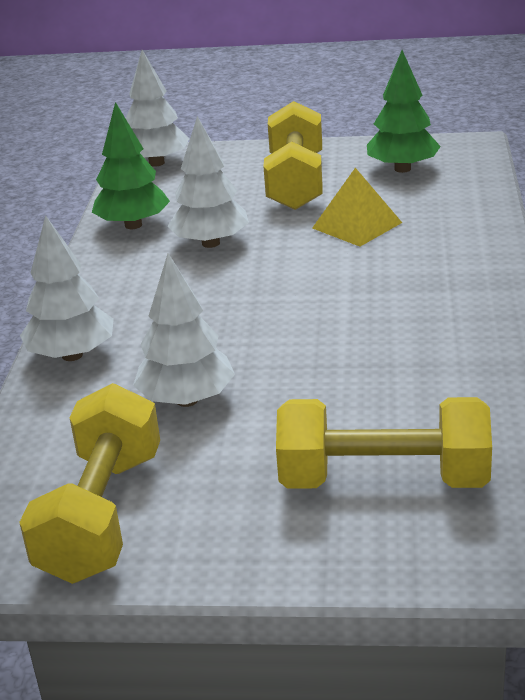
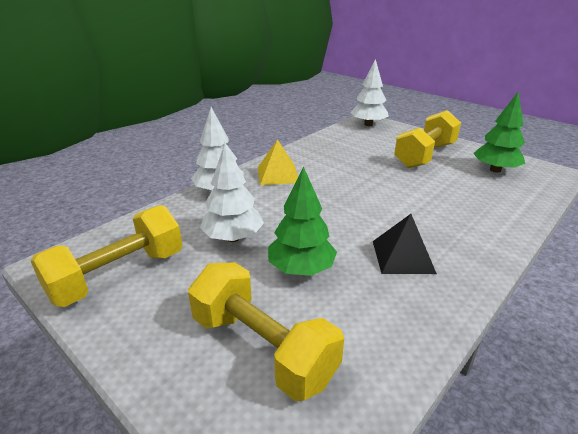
camera: 35 degrees right, 0 degrees up
(133, 225) = (323, 146): green tree -> green tree (301, 269)
(210, 243) = (346, 167): white tree -> none
(356, 225) = (432, 188): yellow pyramid -> yellow pyramid (278, 174)
(414, 321) = (403, 256): none -> black pyramid

